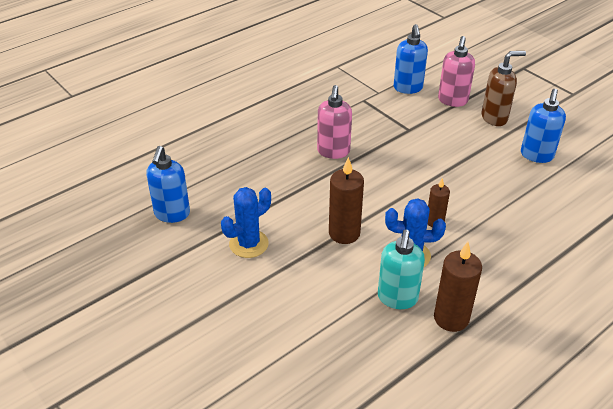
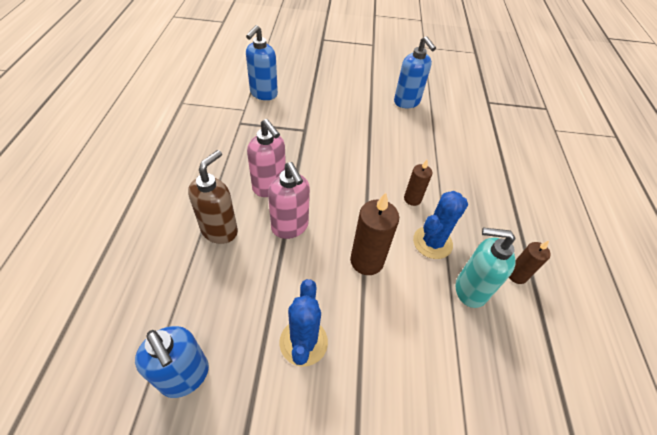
camera: 50 degrees left, 10 degrees up
(397, 298) = (469, 290): turquoise soap dispenser -> turquoise soap dispenser turned 135 degrees clockwise
(408, 88) = (263, 94): blue soap dispenser -> blue soap dispenser turned 75 degrees clockwise
(451, 318) = (516, 275): brown candle -> brown candle, size x0.60
(452, 101) = (307, 88): pink soap dispenser -> pink soap dispenser (290, 227)
(494, 118) = (350, 87): brown soap dispenser -> brown soap dispenser (220, 230)

